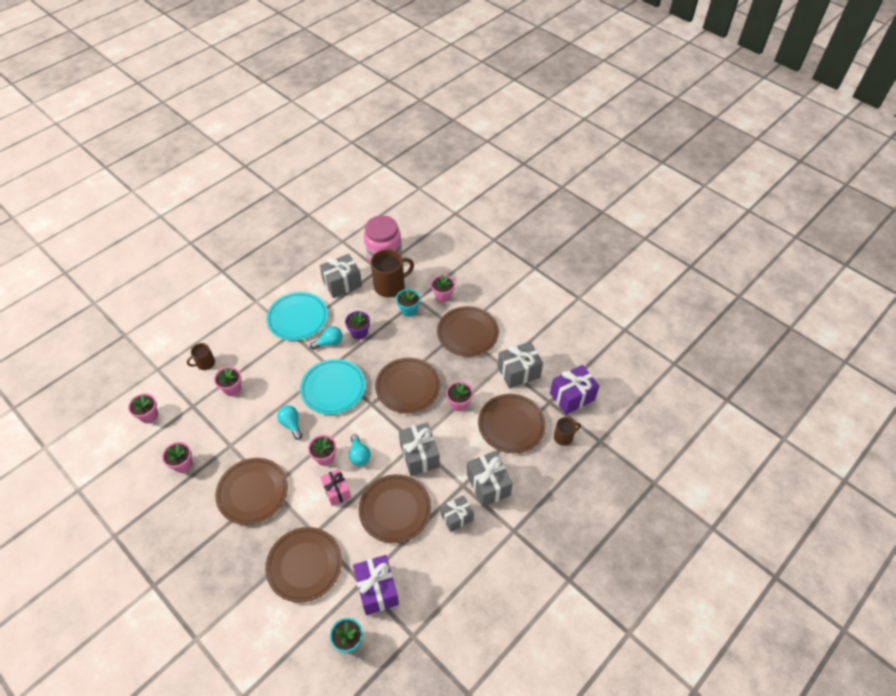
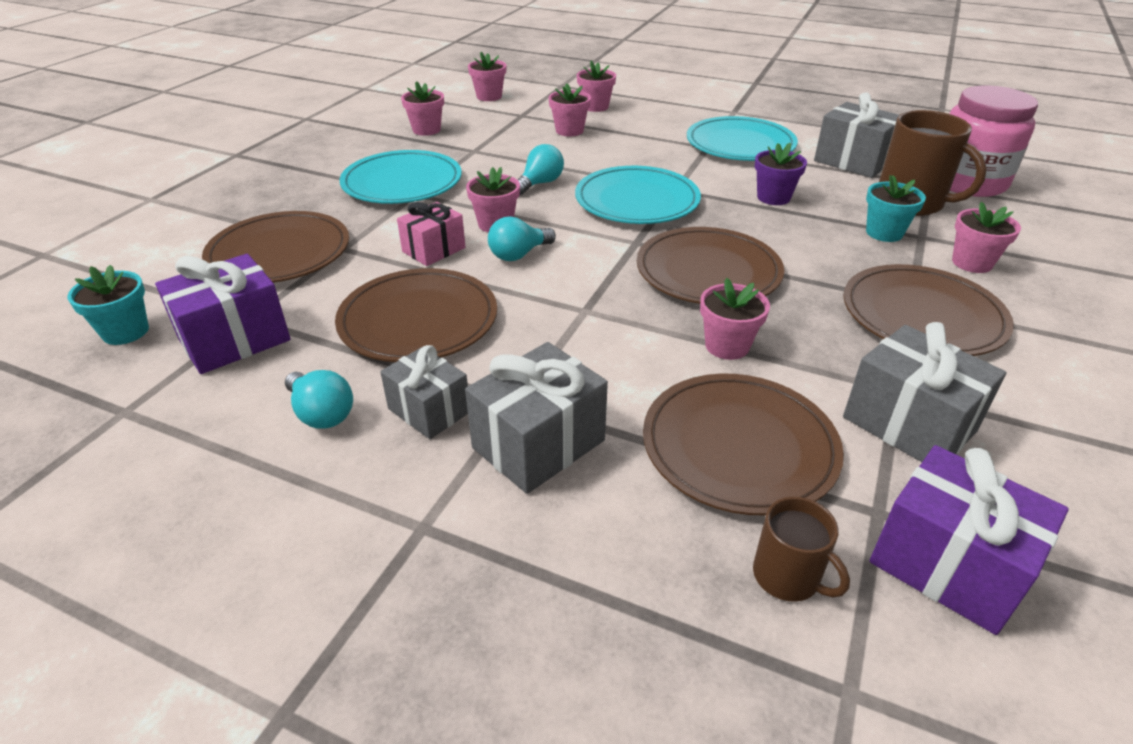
camera: 70 degrees right, 15 degrees down
(205, 363) = (595, 107): brown mug -> pink flower pot
(252, 492) = (402, 183): brown plate -> turquoise plate
(329, 343) = (723, 178): turquoise light bulb -> turquoise light bulb (321, 414)
(419, 455) = (559, 322): grey gift -> none

